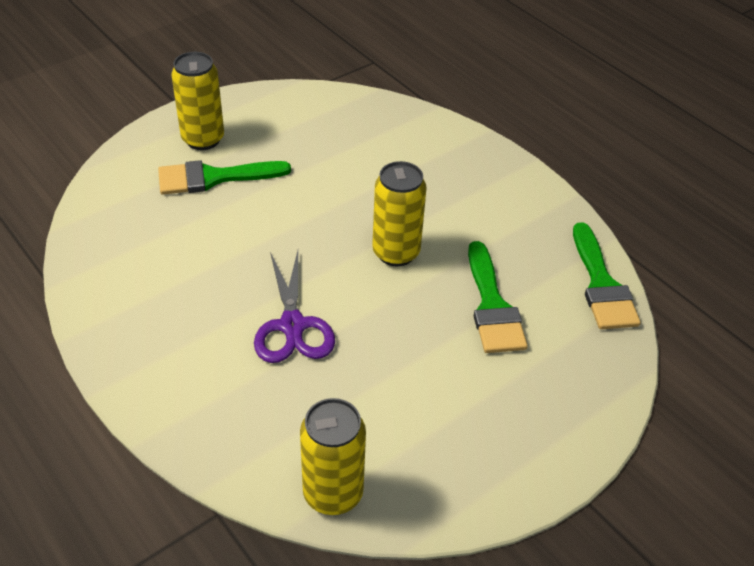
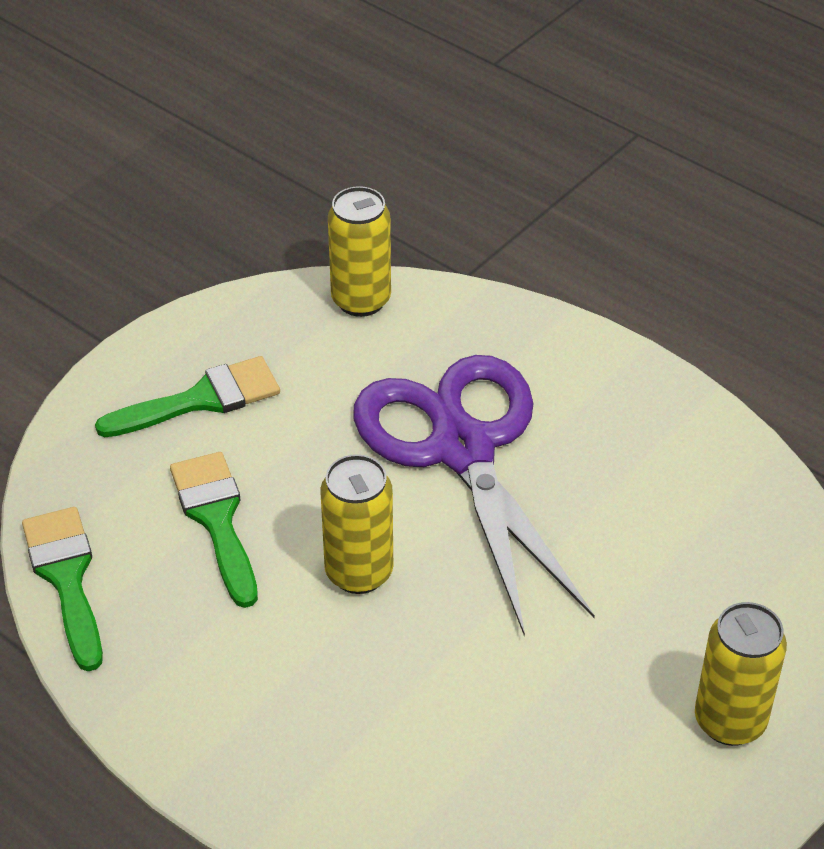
camera: 170 degrees right, 0 degrees up
(213, 178) = (671, 647): green brush -> green brush (201, 399)
(292, 325) = (462, 449): purple scissors -> purple scissors, size x1.87

